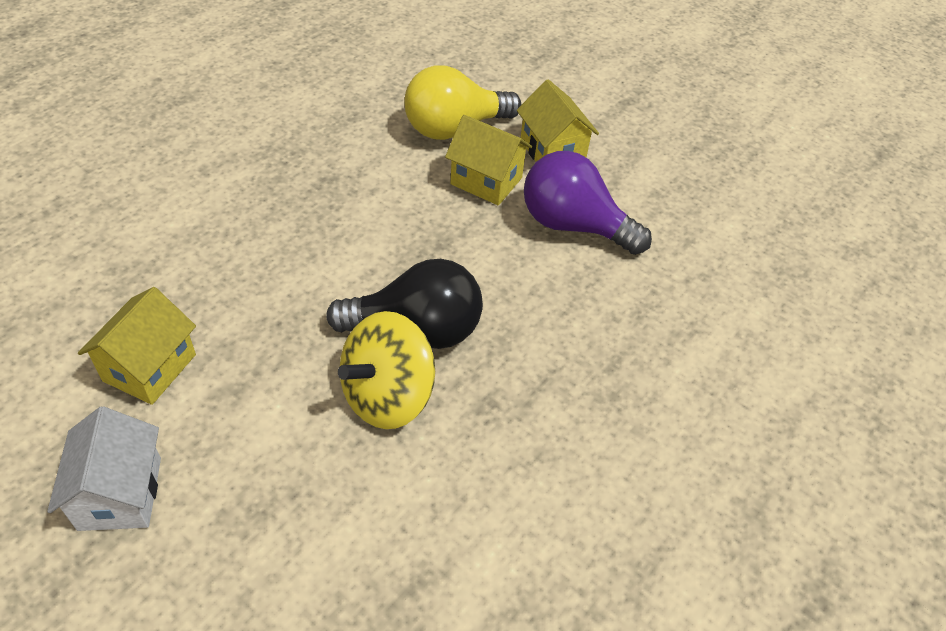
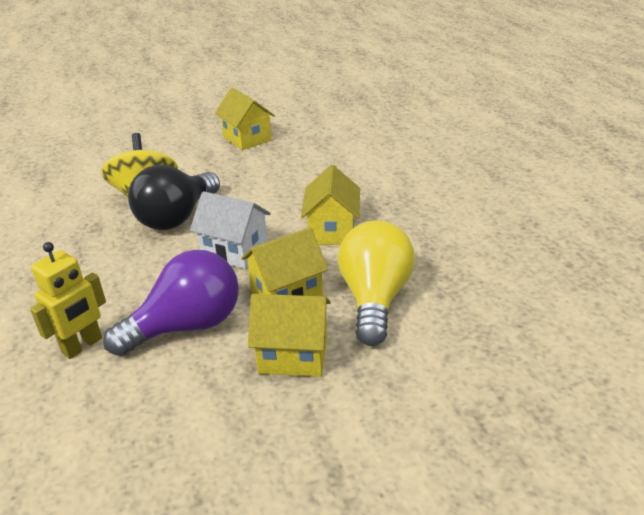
camera: 125 degrees right, 15 degrees down
(120, 493) = (184, 126): white house -> white house (234, 251)
(365, 186) = (332, 231): none -> yellow house
(650, 282) = (82, 346): none -> yellow robot

